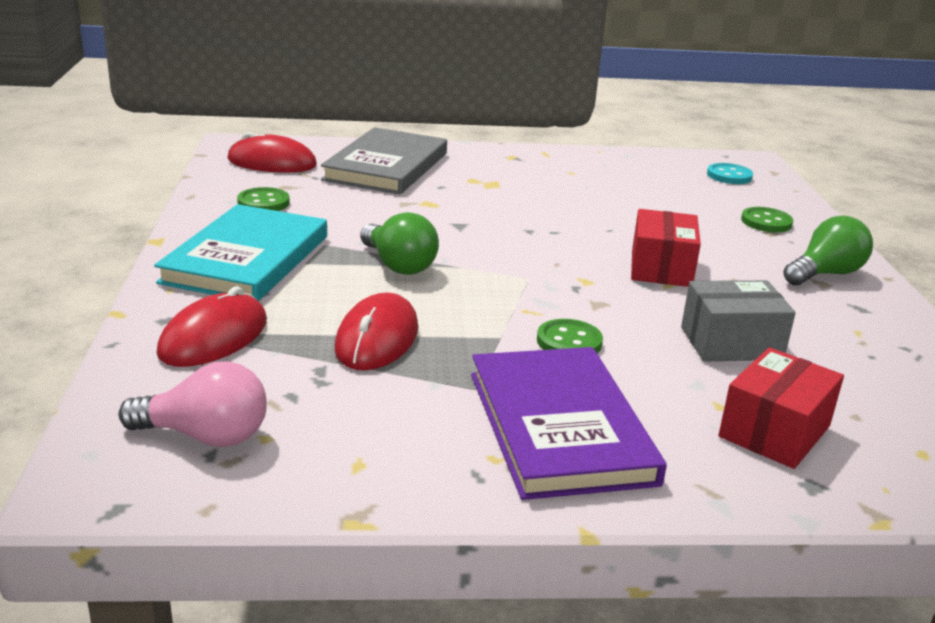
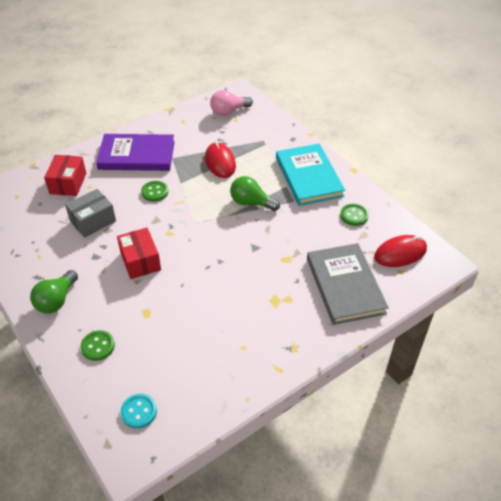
camera: 150 degrees right, 20 degrees up
(213, 337) = (269, 139): red mouse -> none
(560, 427) = (137, 155): purple book -> purple book turned 45 degrees counterclockwise

